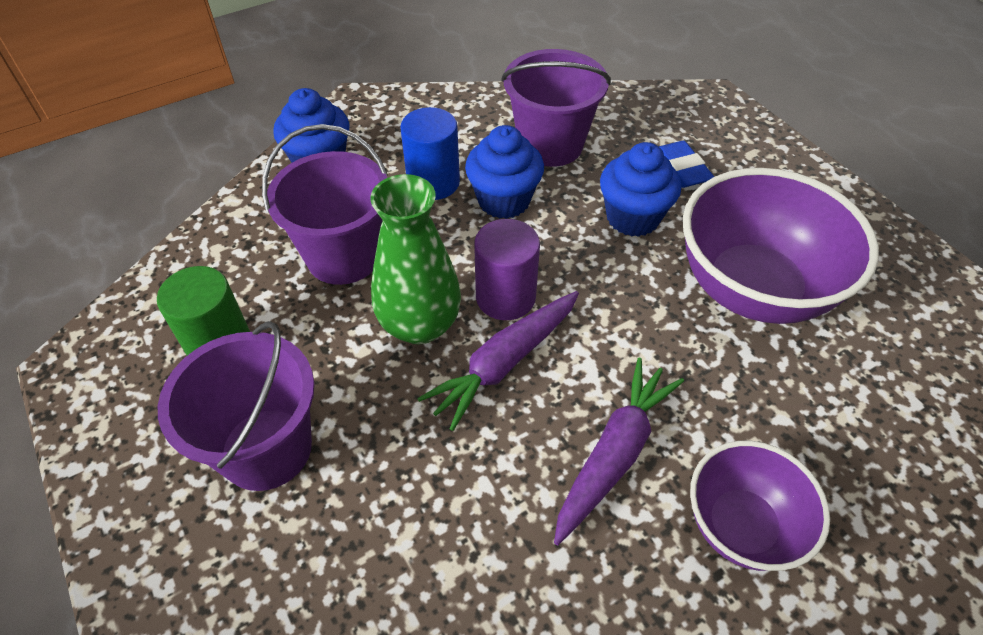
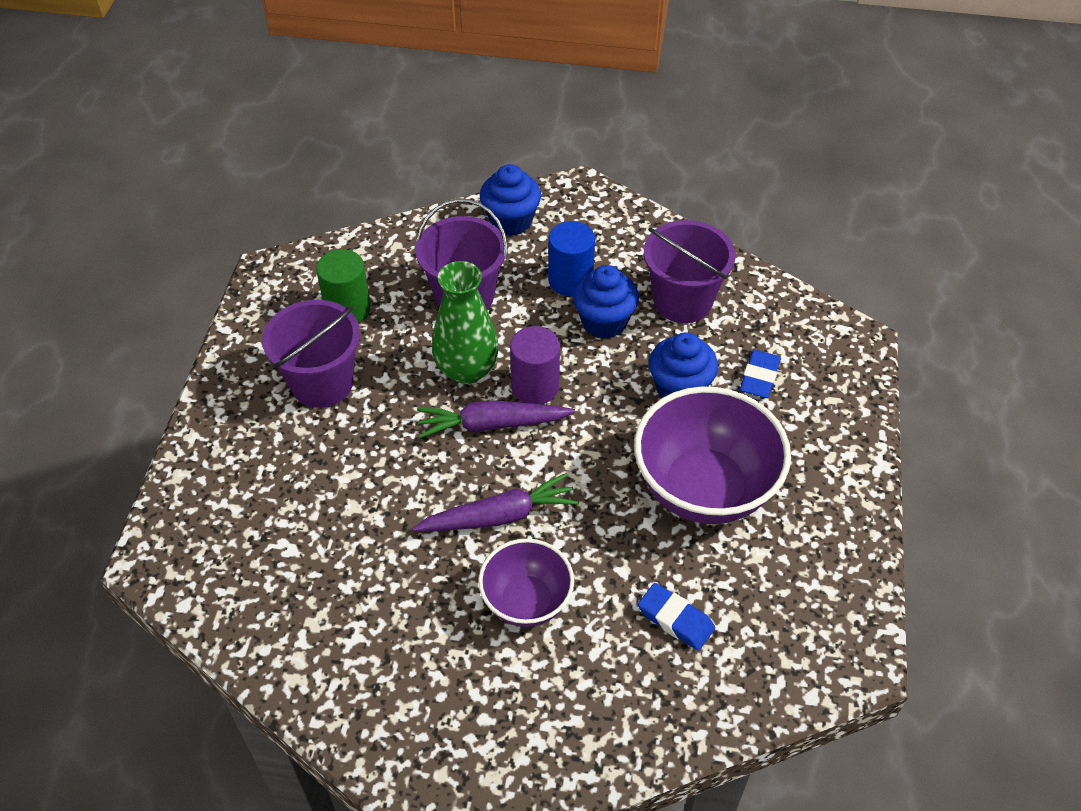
camera: 40 degrees right, 0 degrees up
(878, 429) = (675, 619): none -> blue eraser

